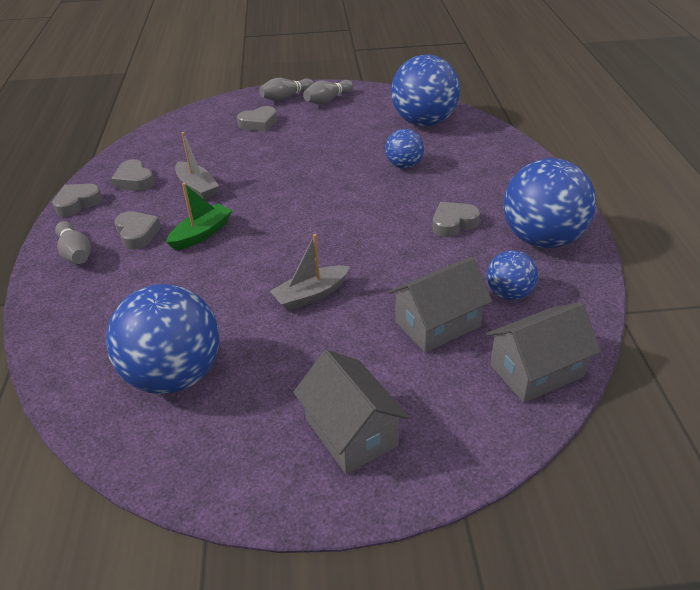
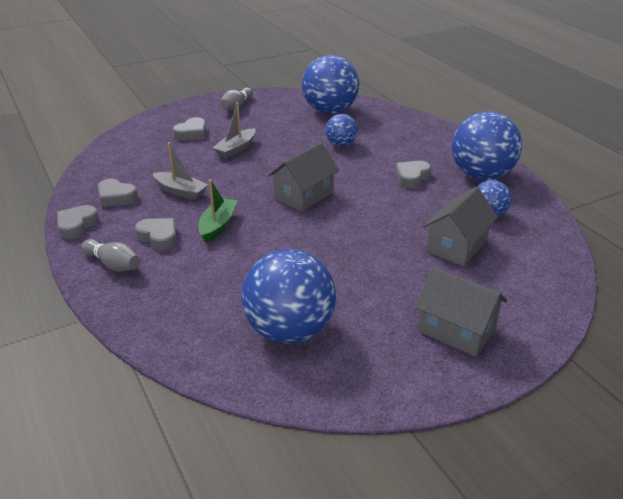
camera: 25 degrees left, 5 degrees down
(286, 97) = (198, 110): grey bowling pin -> none
(311, 295) = (348, 249): grey boat -> grey boat (236, 149)
(536, 371) = (544, 258): grey house -> grey house (304, 195)

